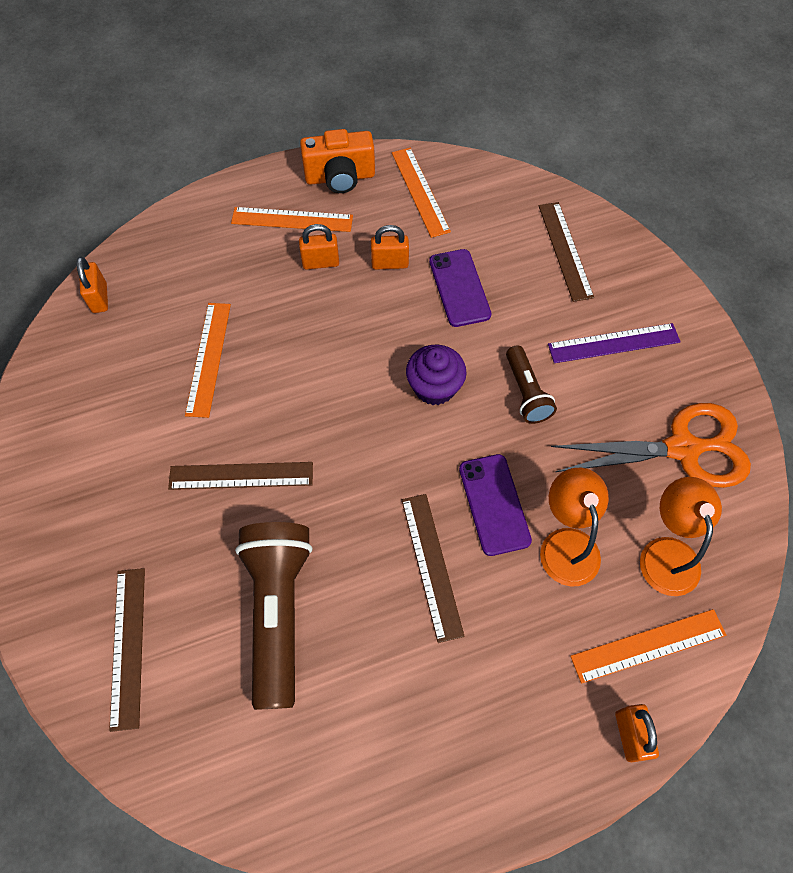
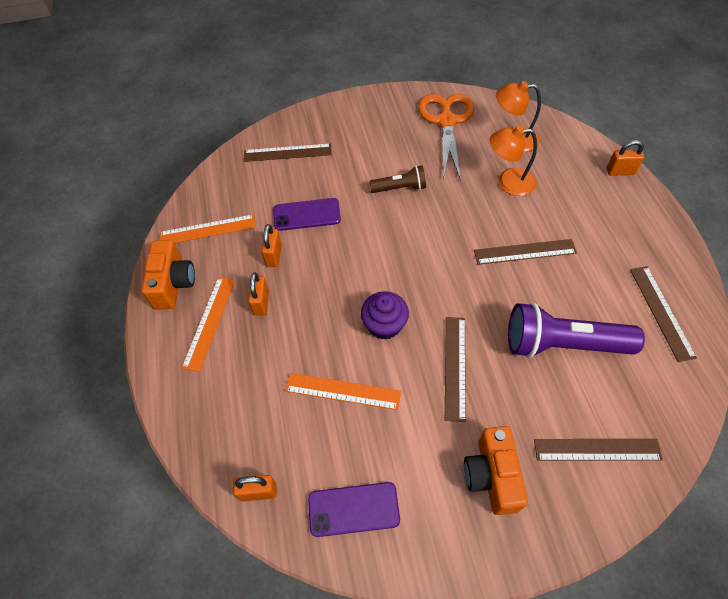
camera: 80 degrees left, 5 degrees down
(102, 519) = (491, 476): none -> orange camera
(278, 612) = (562, 344): brown flashlight -> purple flashlight
(340, 767) = (661, 312): none -> brown ruler
(434, 387) = (389, 237): purple cupcake -> purple cupcake (384, 325)
(494, 504) = (481, 214): purple phone -> purple phone (353, 509)
(613, 343) = (368, 140): purple ruler -> none
(648, 645) = (569, 156): orange ruler -> none

